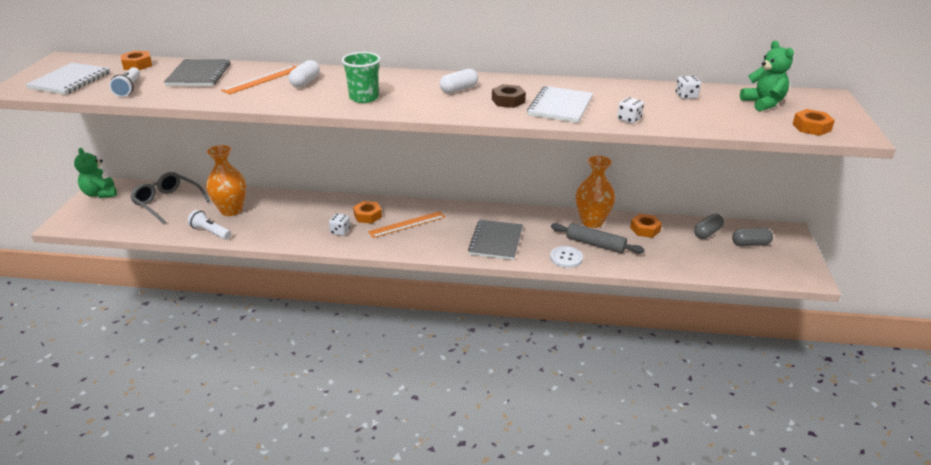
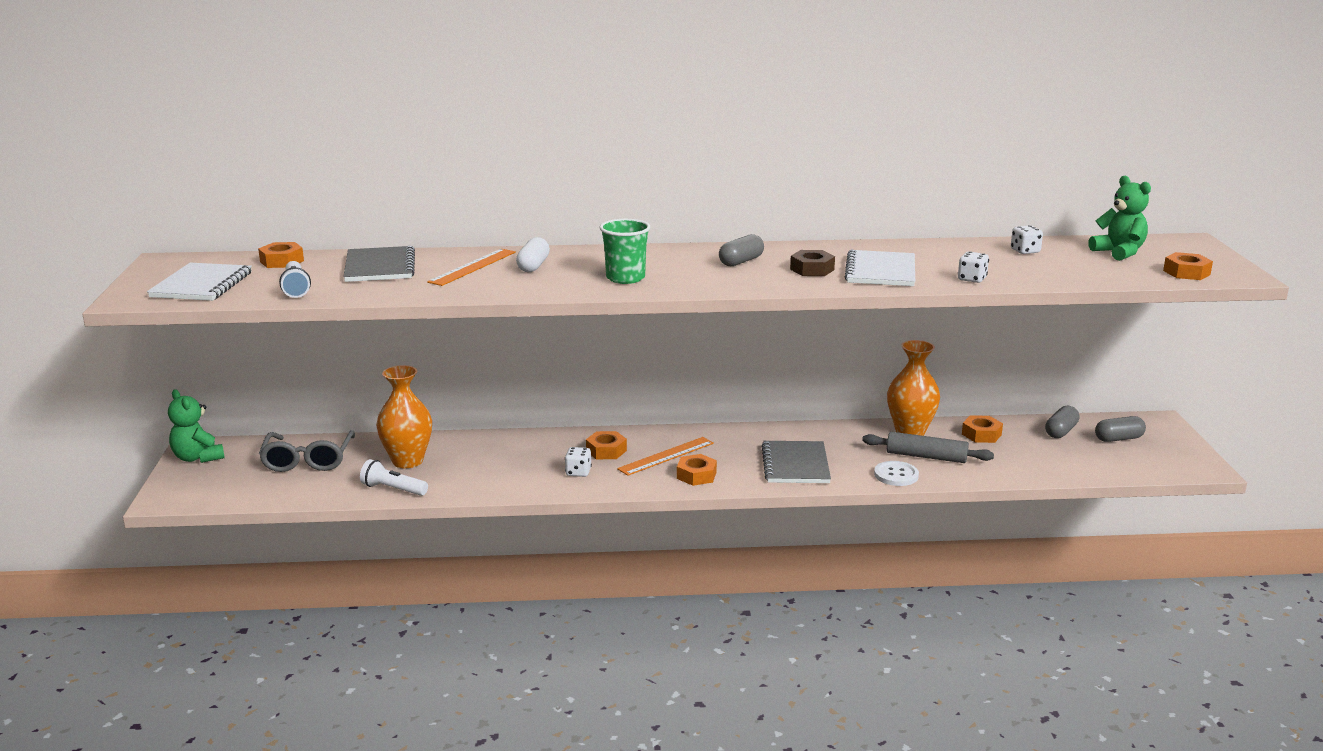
camera: 10 degrees left, 10 degrees down
(168, 203) = (308, 460): grey glasses -> grey glasses turned 120 degrees counterclockwise
(421, 243) = (696, 475): none -> orange nut
(459, 89) = (741, 261): white capsule -> grey capsule

